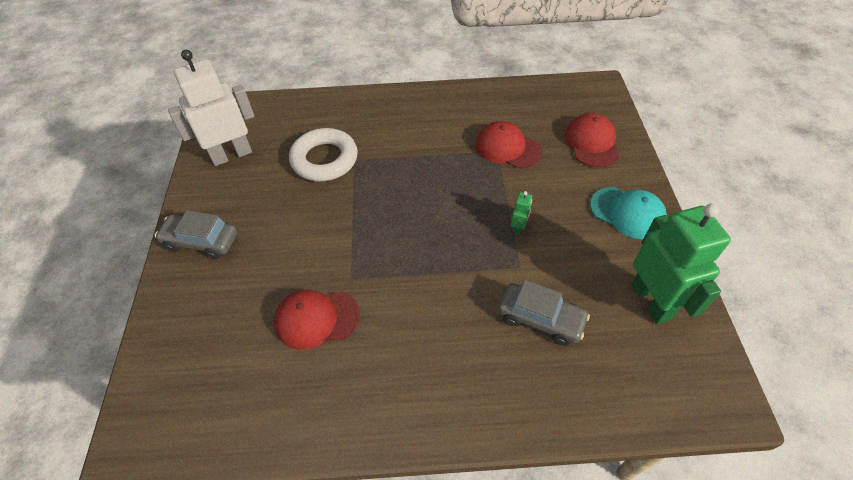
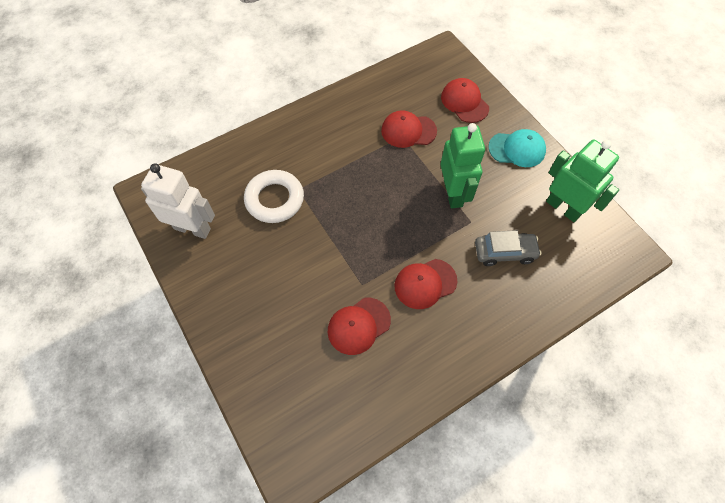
camera: 30 degrees left, 10 degrees up
(201, 241) = (226, 311): grey car -> none
(231, 155) = (192, 228): white robot -> white robot turned 75 degrees clockwise
(421, 309) = (425, 283): none -> red cap
(518, 228) = (453, 193): green robot -> green robot, size x2.42

